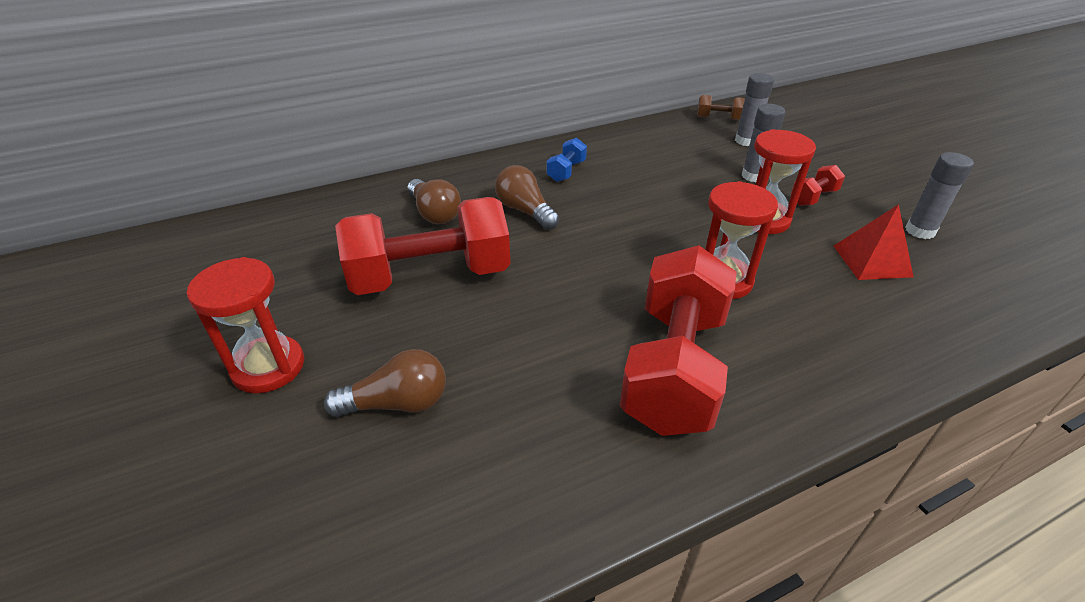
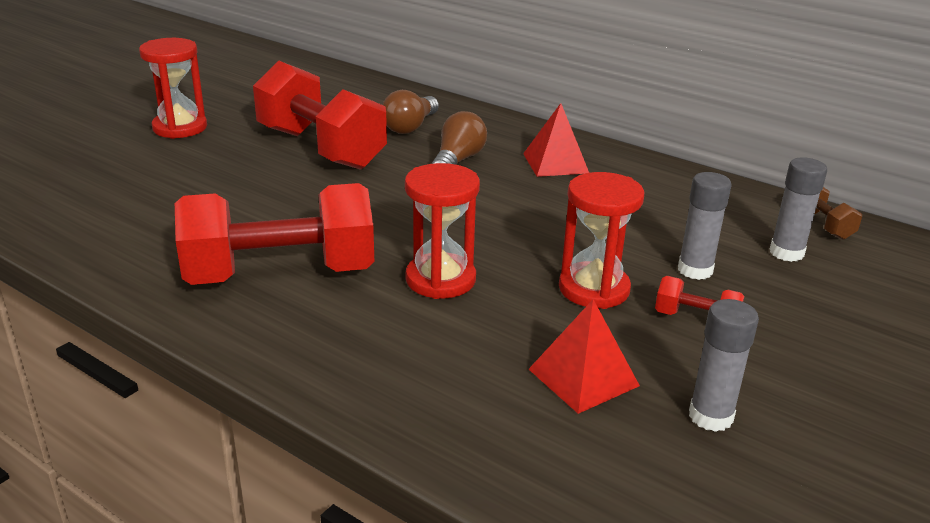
camera: 60 degrees right, 10 degrees down
(397, 403) = (170, 176): brown light bulb -> none
(566, 171) = (555, 163): blue dumbbell -> red pyramid

